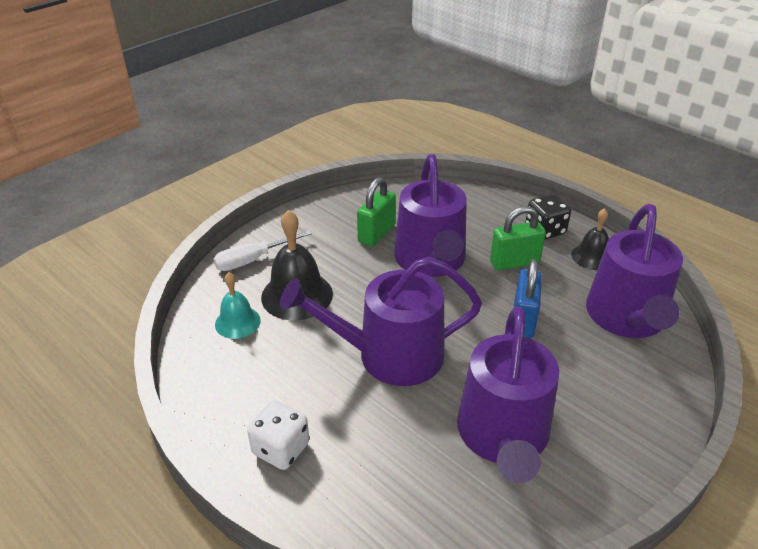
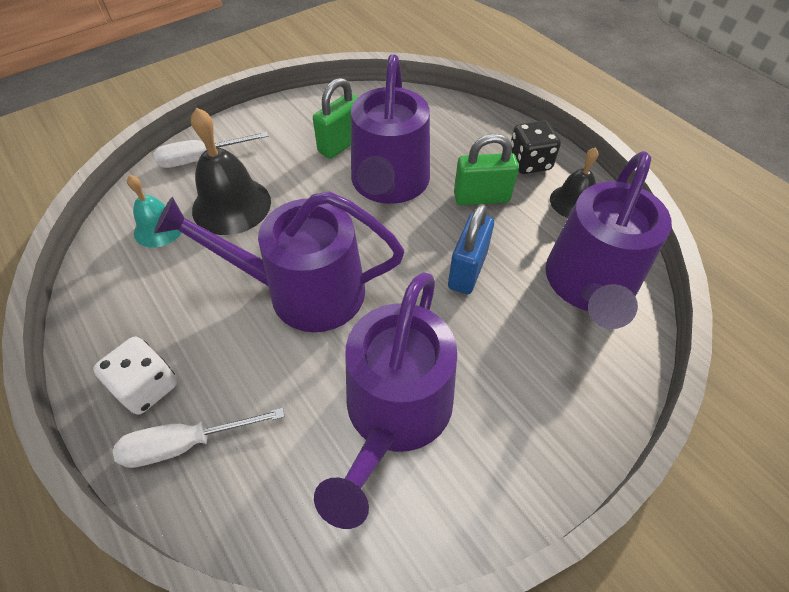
camera: 10 degrees right, 15 degrees up
(334, 487) = (186, 444): none -> white screwdriver

